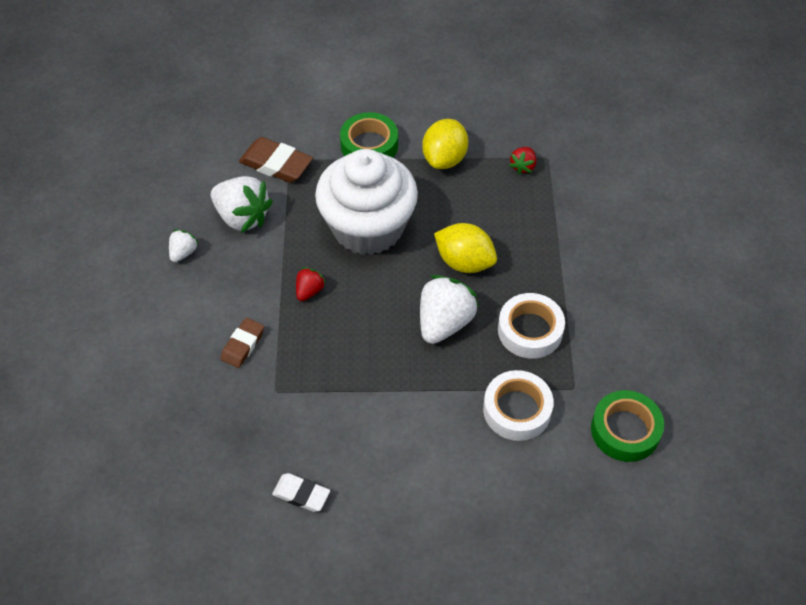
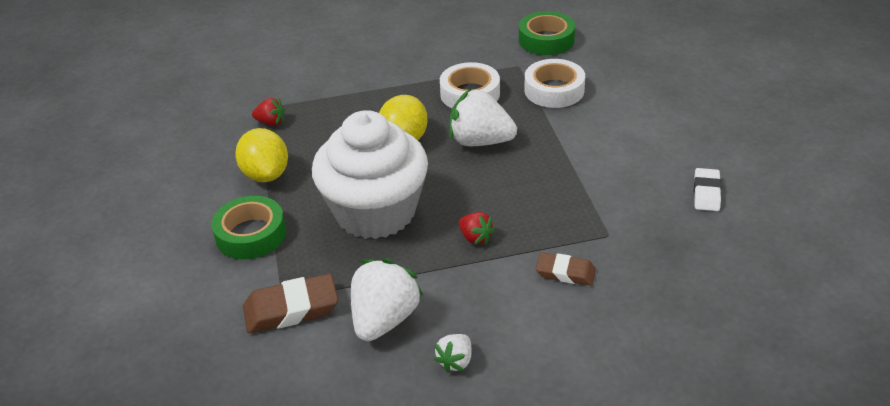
camera: 100 degrees left, 15 degrees down
(183, 253) = (455, 361): white strawberry -> white strawberry turned 75 degrees counterclockwise
(276, 164) = (291, 309): brown eraser -> brown eraser turned 60 degrees clockwise
(309, 291) = (475, 238): red strawberry -> red strawberry turned 150 degrees counterclockwise
(444, 159) = (266, 174): yellow lemon -> yellow lemon turned 60 degrees clockwise

